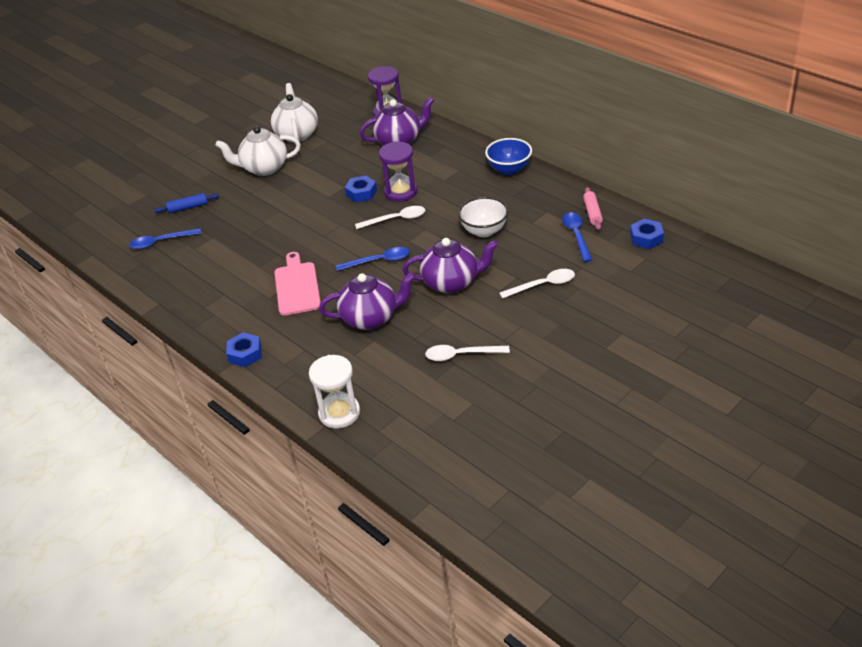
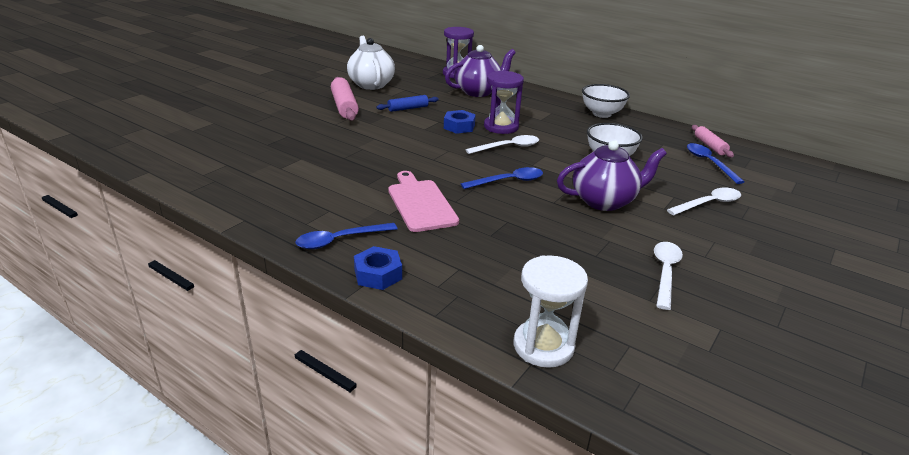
camera: 15 degrees left, 10 degrees down
(161, 242) = (237, 161): blue spoon -> blue spoon (340, 240)
(188, 207) = (265, 133): blue rolling pin -> blue rolling pin (408, 108)
(264, 168) = (344, 106): white teapot -> pink rolling pin
(371, 318) = (528, 234): purple teapot -> none
(461, 355) = (665, 272): white spoon -> white spoon turned 120 degrees clockwise
(509, 170) = (601, 114): blue bowl -> white bowl
(646, 238) = (781, 166): blue nut -> none

